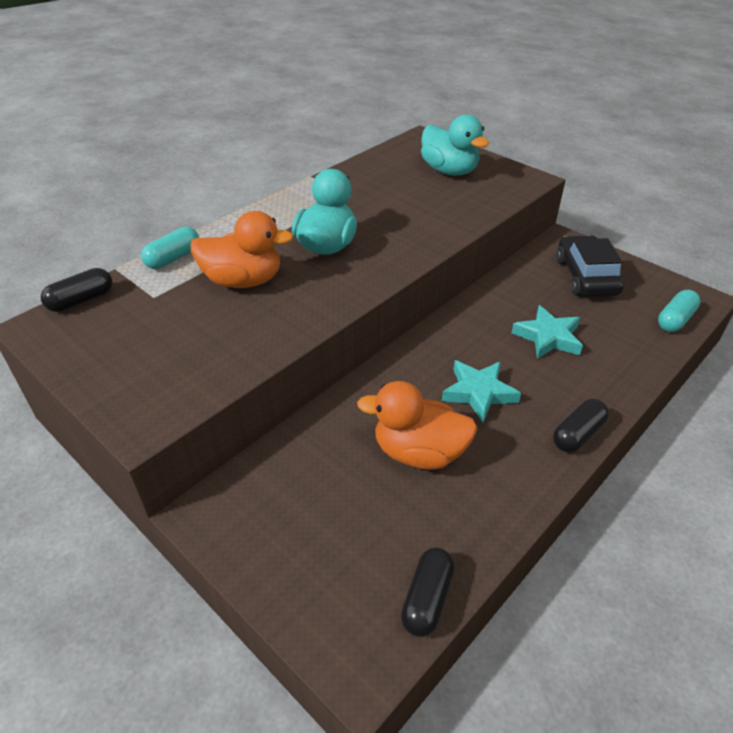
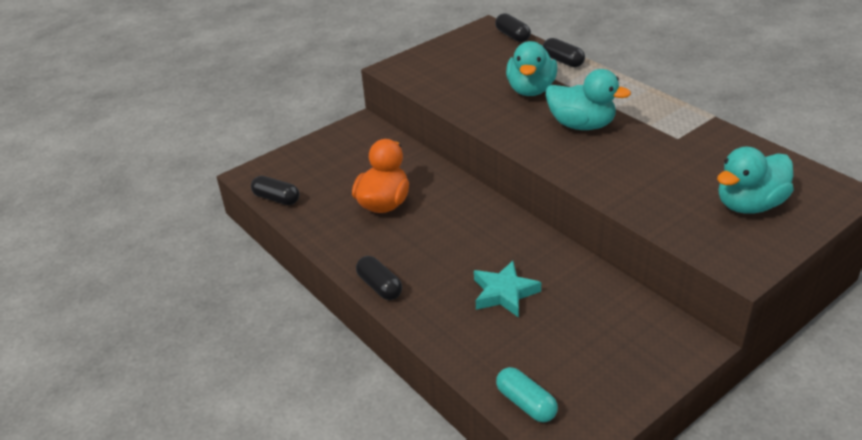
camera: 100 degrees right, 5 degrees down
(173, 258) = (563, 61): turquoise capsule -> black capsule
(243, 281) = (531, 90): orange duck -> turquoise duck
(478, 393) = (437, 239): turquoise star -> none
(585, 276) = (611, 346): black car -> none

